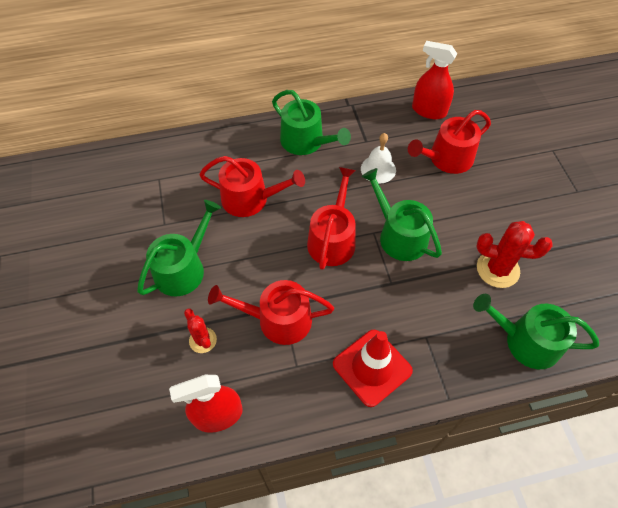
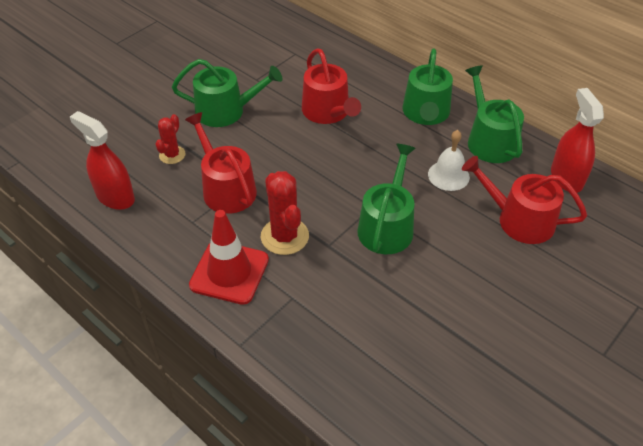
camera: 55 degrees right, 10 degrees down
(332, 239) = (338, 182): red watering can -> none
(497, 269) = (421, 322): red cactus -> red cactus (284, 236)
(526, 341) = (355, 383): green watering can -> green watering can (489, 140)

